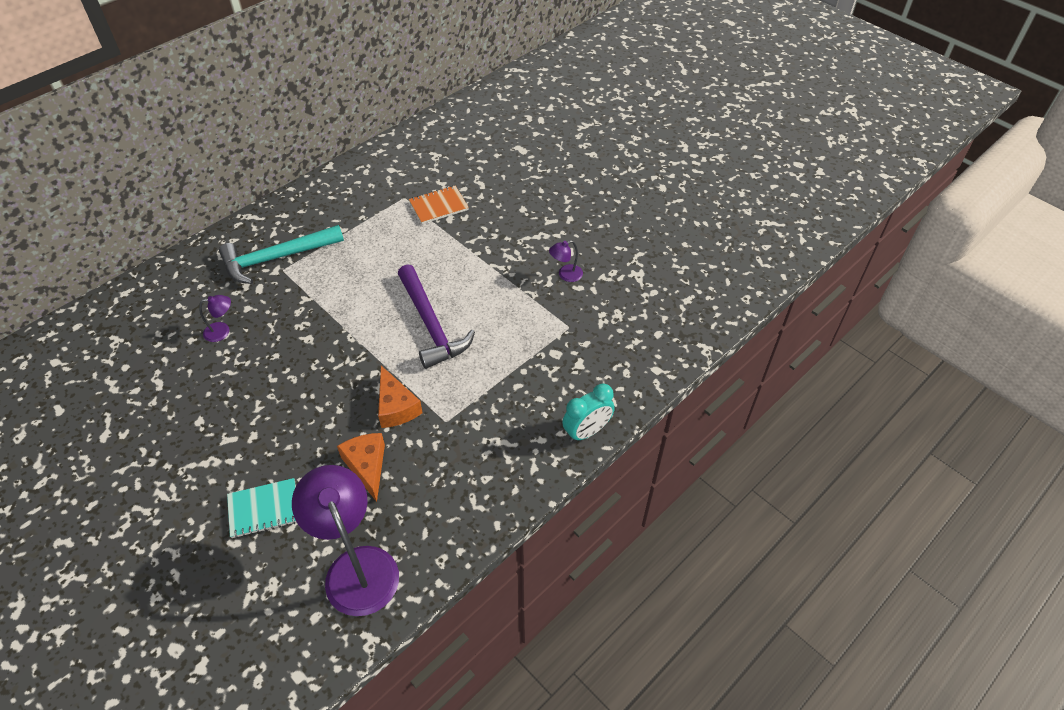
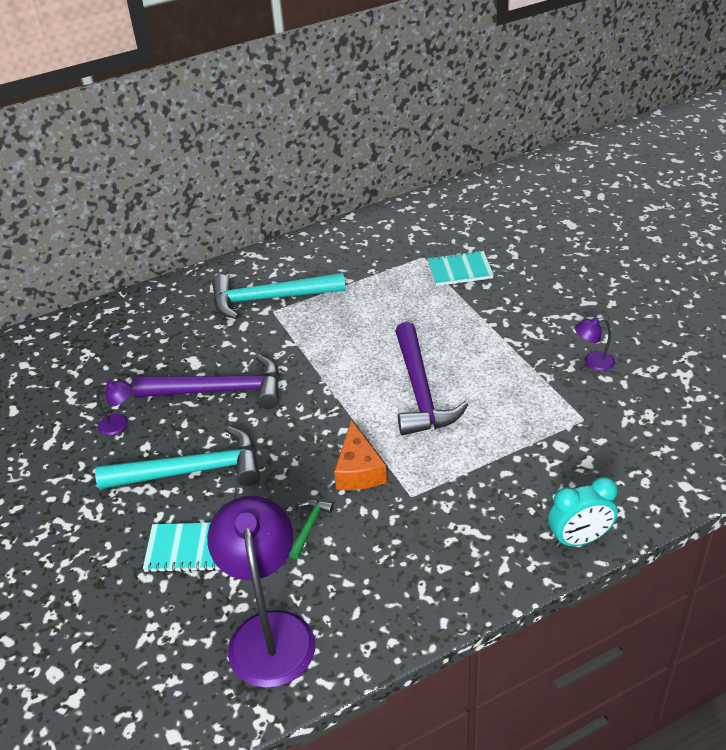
camera: 20 degrees right, 10 degrees down
(222, 331) = (194, 361): purple lamp -> purple lamp (120, 425)
(249, 436) = (192, 471): none -> turquoise hammer
(254, 355) = (220, 391): none -> purple hammer
(367, 466) = (309, 527): orange cheese -> green hammer
(438, 206) = (460, 270): orange notebook -> turquoise notebook

